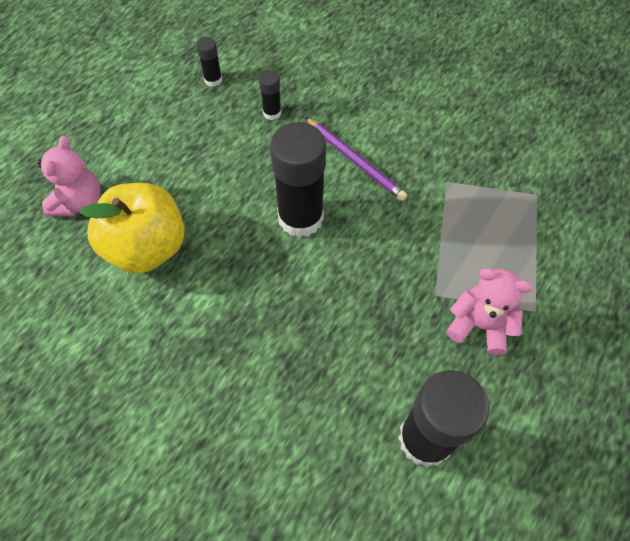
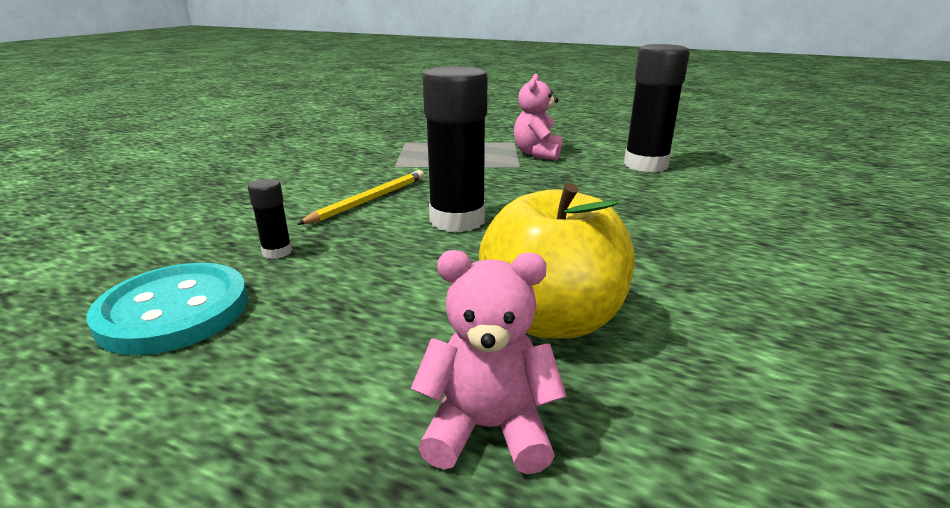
camera: 100 degrees left, 35 degrees down
(213, 80) = (174, 311): black glue stick -> turquoise button
(355, 160) = (369, 200): purple pencil -> yellow pencil

